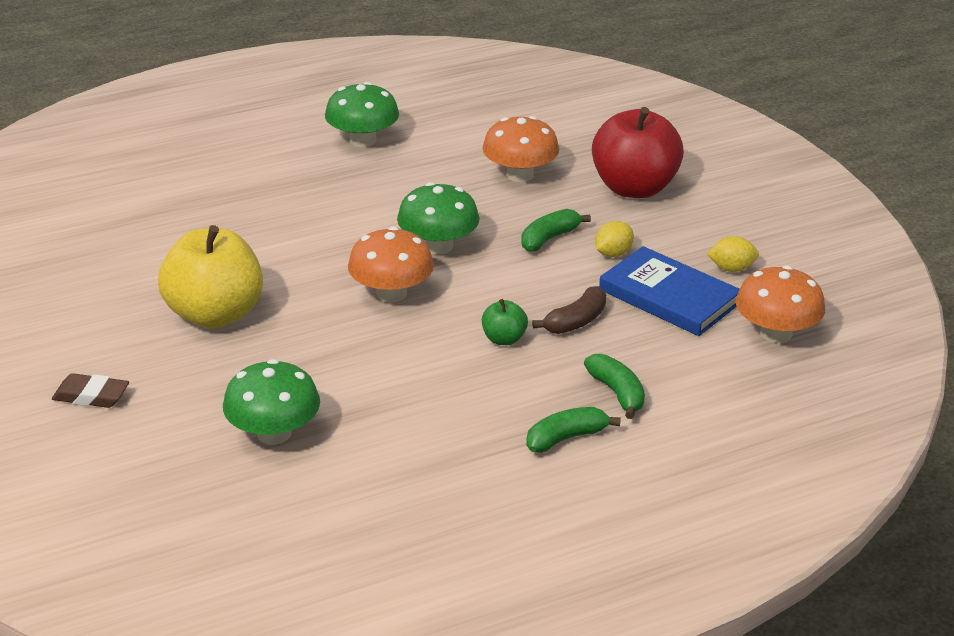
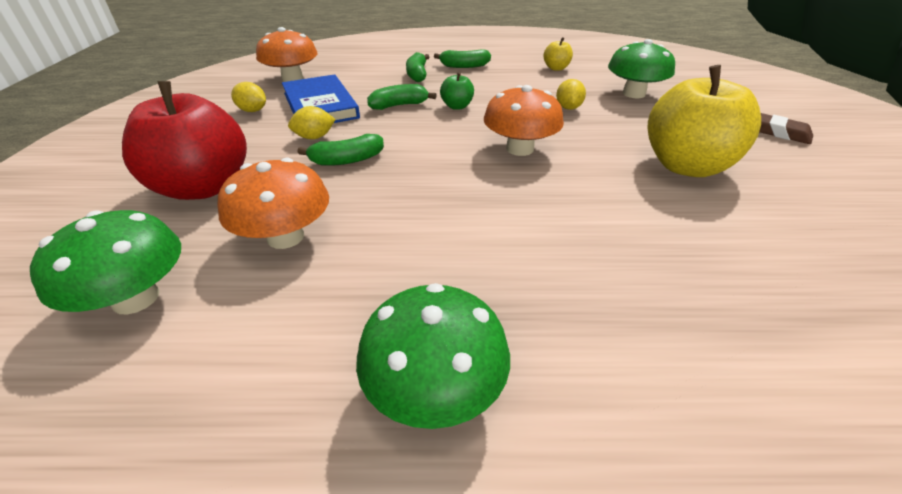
camera: 155 degrees left, 5 degrees up
(360, 374) = (568, 108): none -> yellow lemon
(412, 475) = (556, 68): none -> yellow apple
(438, 246) = (451, 177): green mushroom -> green mushroom (136, 298)
(576, 321) = (399, 105): brown banana -> green banana

